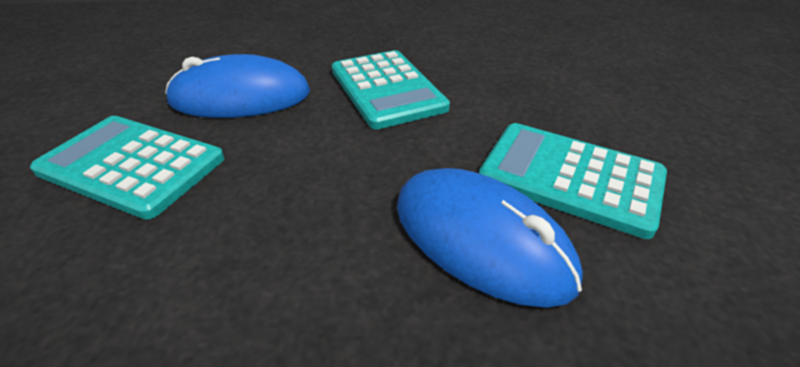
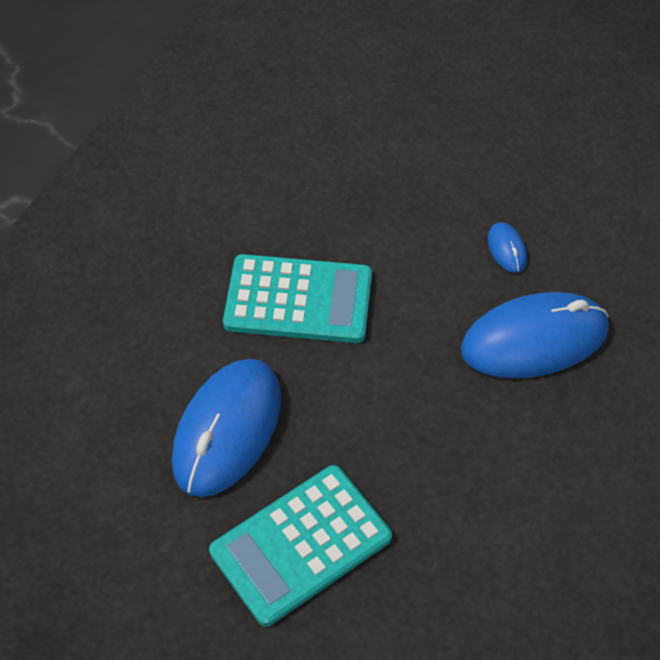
camera: 60 degrees left, 15 degrees up
(570, 177) = (507, 249): turquoise calculator -> blue mouse

